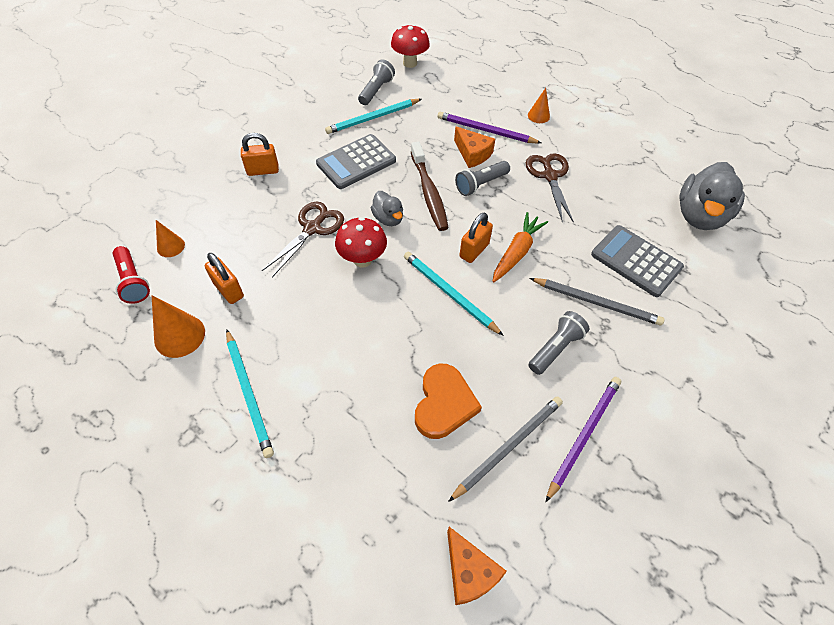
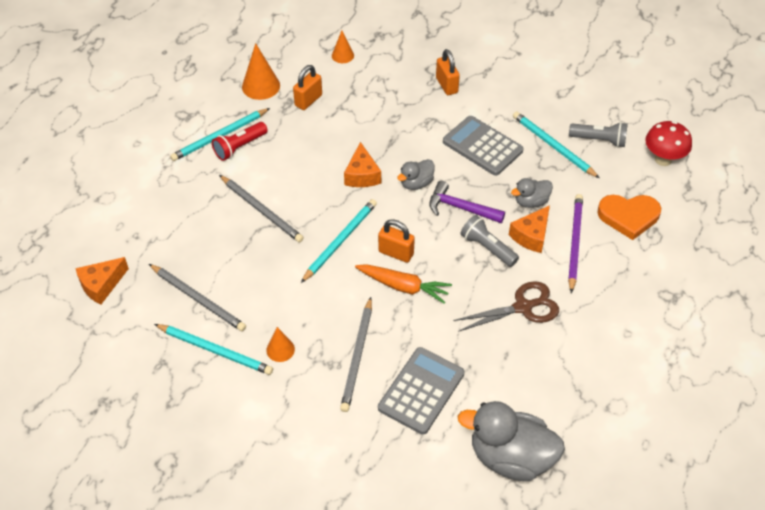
camera: 80 degrees right, 5 degrees down
(133, 281) = (303, 46): red flashlight -> red flashlight (239, 147)
(312, 228) = (388, 134): brown scissors -> none
(362, 260) = (362, 175): red mushroom -> orange cheese
(387, 361) = (262, 210): none -> grey pencil
(429, 192) = (461, 208): brown toothbrush -> purple hammer
(434, 146) = (531, 201): none -> grey duck
(444, 403) = (229, 252): orange heart -> orange heart (628, 217)
(538, 116) = (623, 289): orange cone -> orange cone (280, 349)
(555, 348) = (298, 325): grey flashlight -> none
(584, 435) = (215, 350): purple pencil -> turquoise pencil

